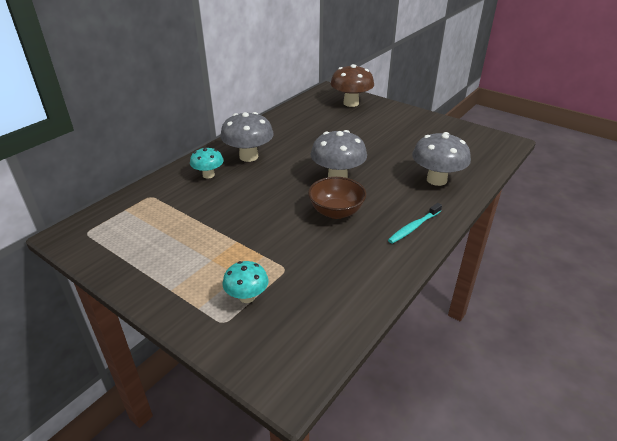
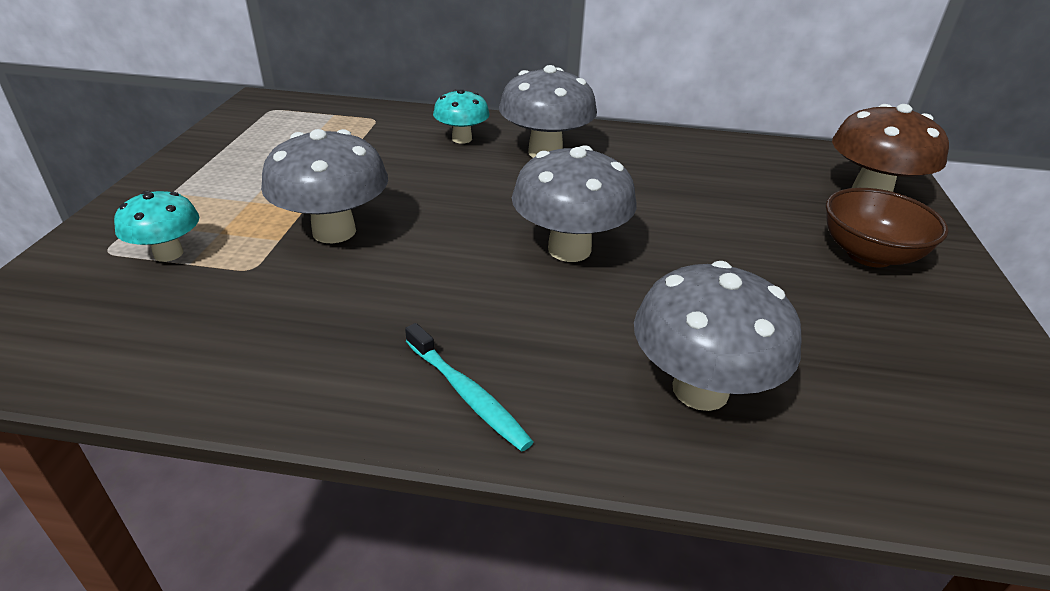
camera: 60 degrees right, 0 degrees up
(270, 236) = (334, 231): none -> grey mushroom
(336, 212) = (450, 277): brown bowl -> brown bowl (869, 254)
(414, 227) = (467, 394): turquoise toothbrush -> turquoise toothbrush turned 150 degrees counterclockwise

